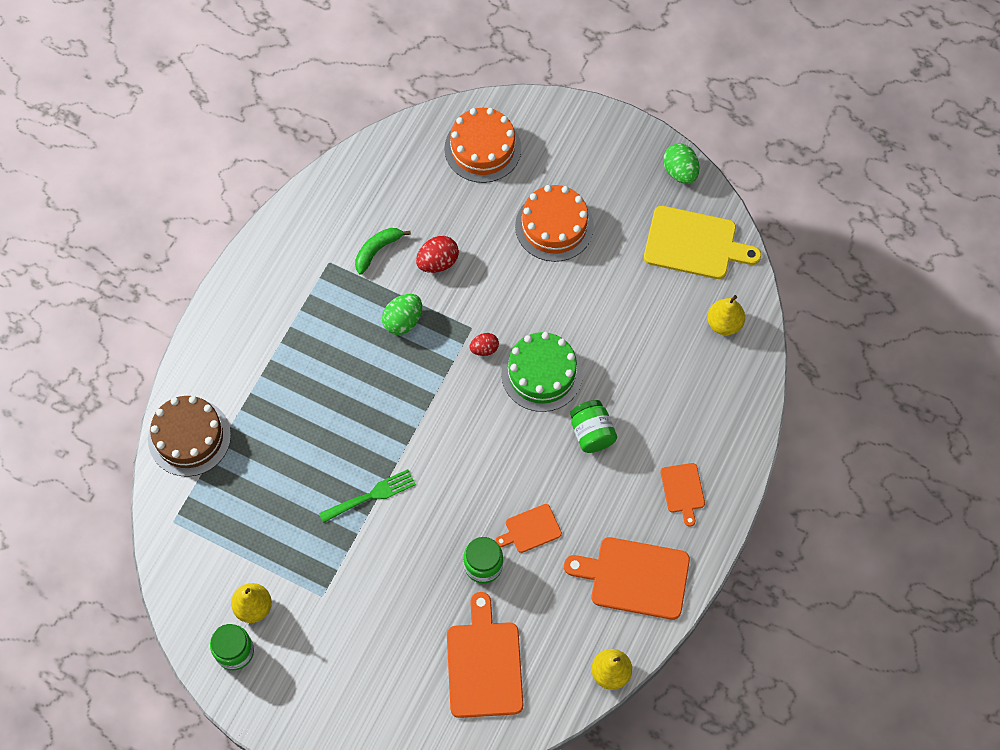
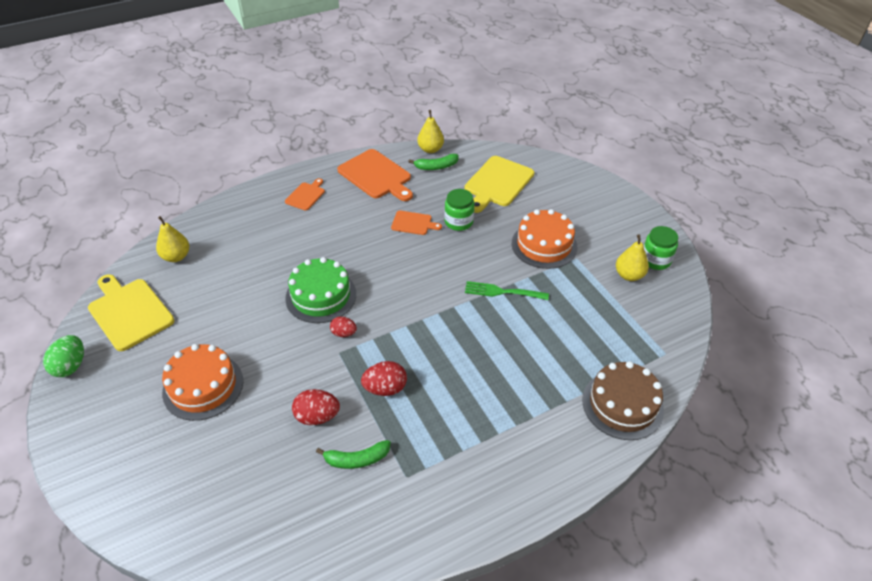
camera: 145 degrees left, 20 degrees down
(403, 321) = (385, 388): green egg -> red egg
(482, 148) = (182, 493): orange cake -> orange cake (544, 245)
(484, 664) = (497, 183): orange cutting board -> yellow cutting board
(578, 644) = (436, 167): none -> green banana
(592, 433) = (325, 247): green jar -> none

